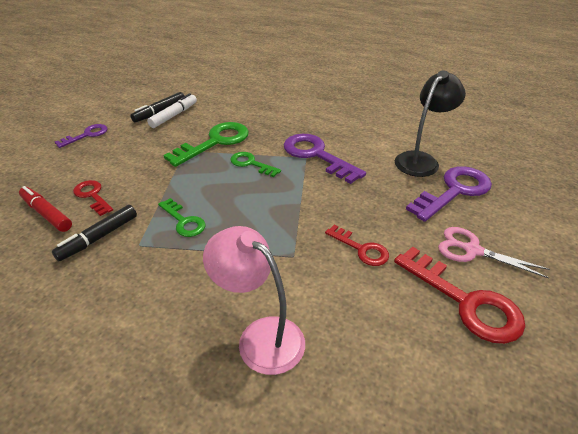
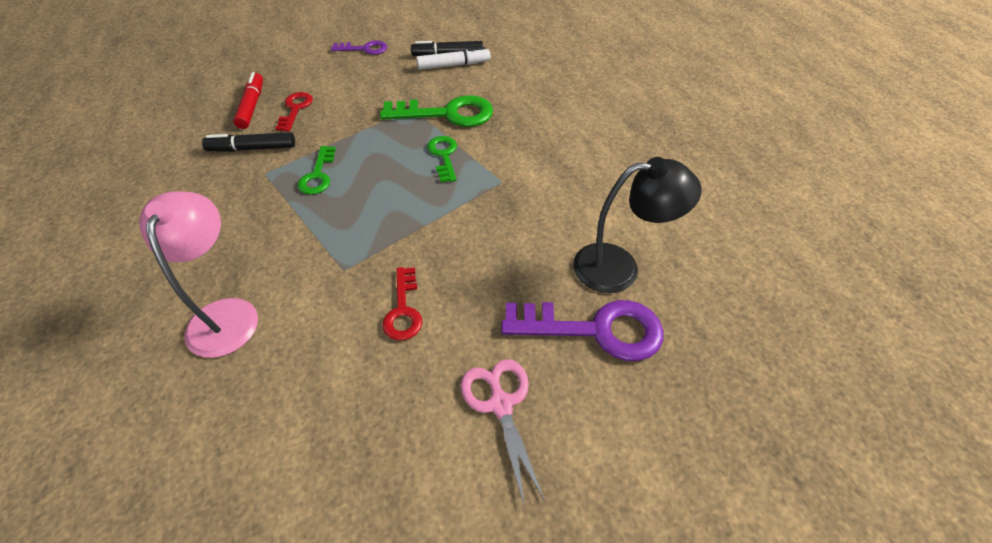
camera: 45 degrees right, 10 degrees up
(316, 155) = (515, 186): purple key -> none
(465, 301) = (406, 442): red key -> none

